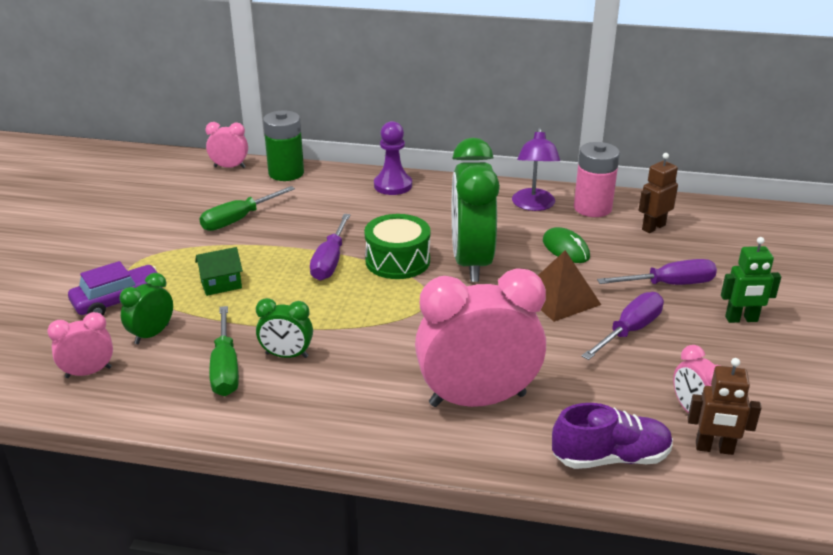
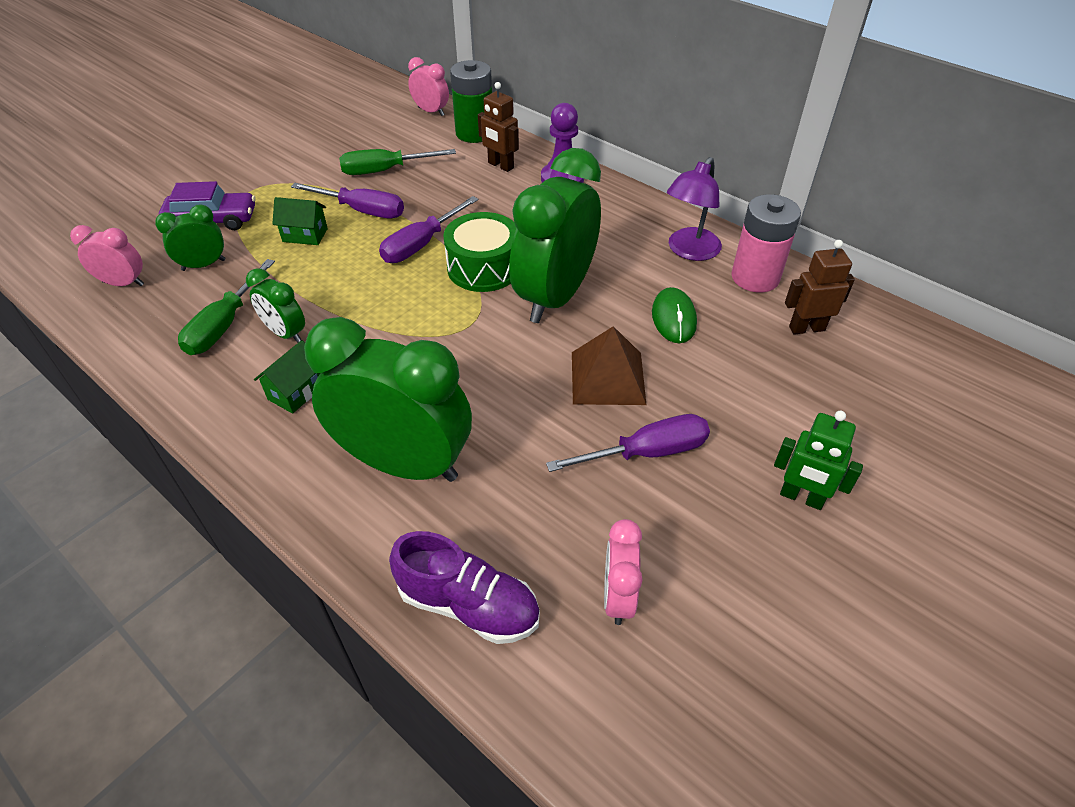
camera: 30 degrees right, 15 degrees up
(342, 389) = (296, 392): none -> green house
(477, 400) = (404, 463): pink clock -> green clock
(669, 284) = (754, 412): purple screwdriver -> purple screwdriver (362, 211)
(714, 448) = (596, 657): brown robot -> brown robot (500, 165)

